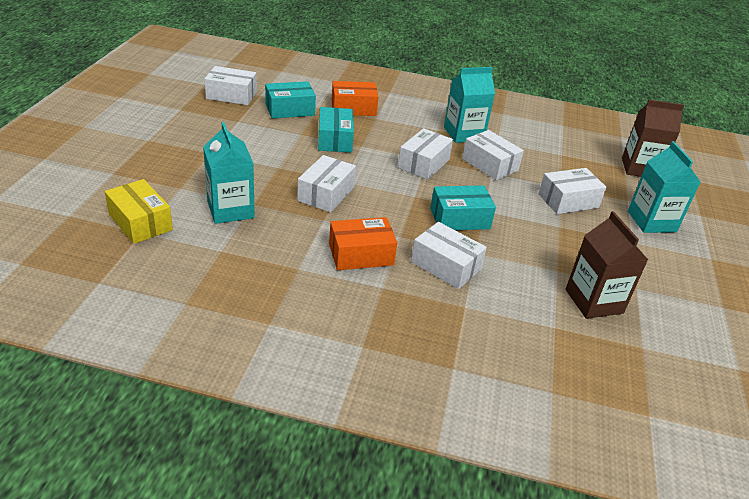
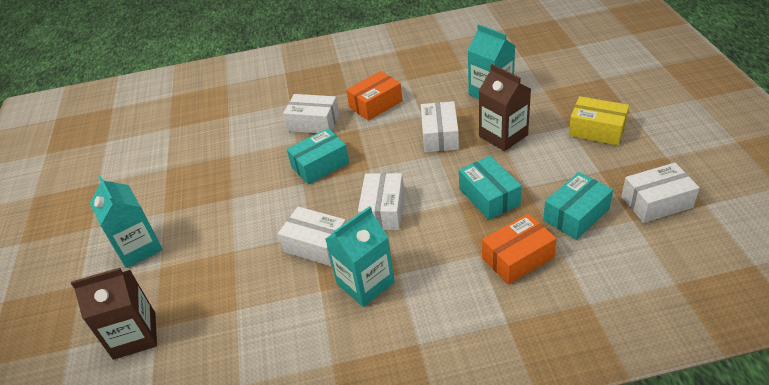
camera: 165 degrees right, 5 degrees up
(140, 222) = (531, 60): yellow box -> yellow box (597, 130)
(568, 201) = (225, 234): white box -> none
(594, 301) = (201, 144): brown carton -> brown carton (503, 136)

